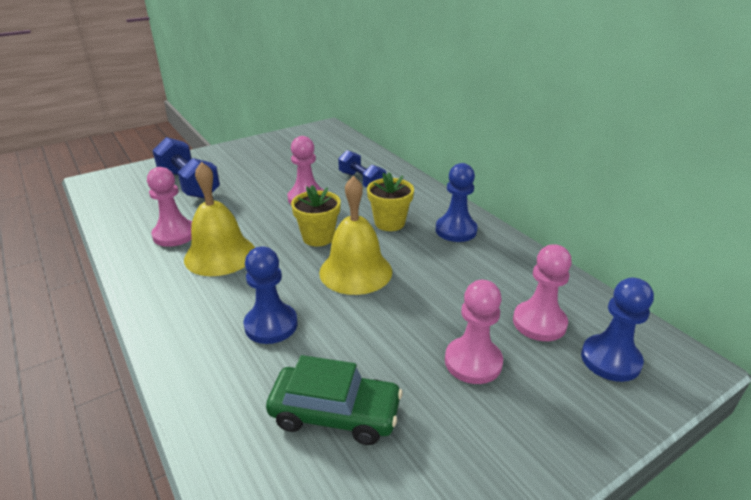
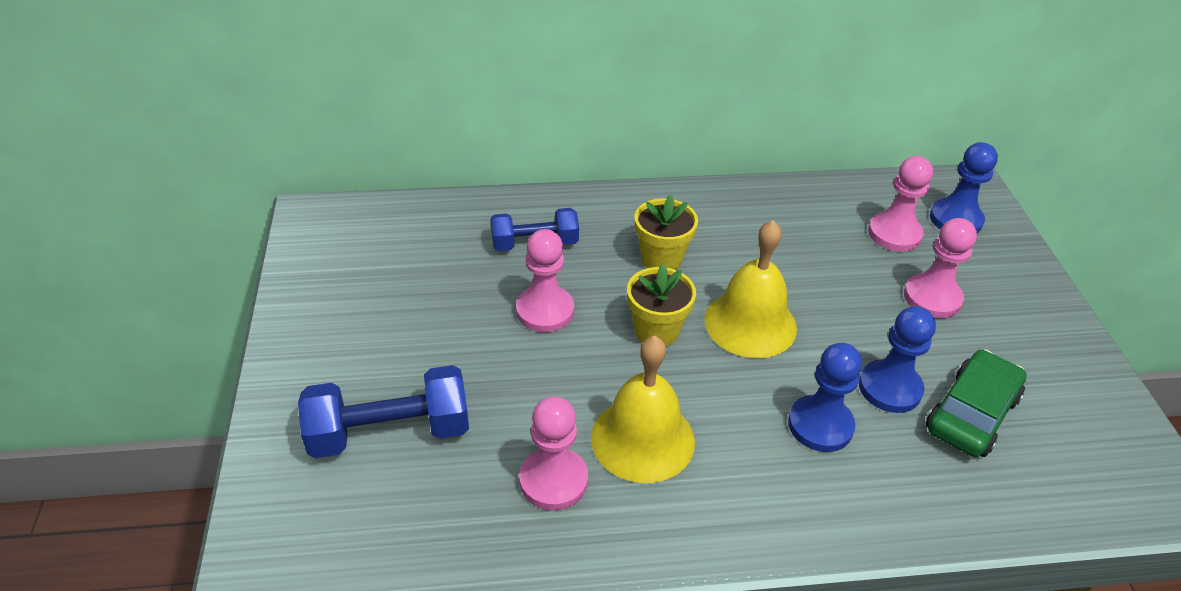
camera: 65 degrees left, 10 degrees up
(456, 230) = (710, 215): blue pawn -> blue pawn (890, 388)

